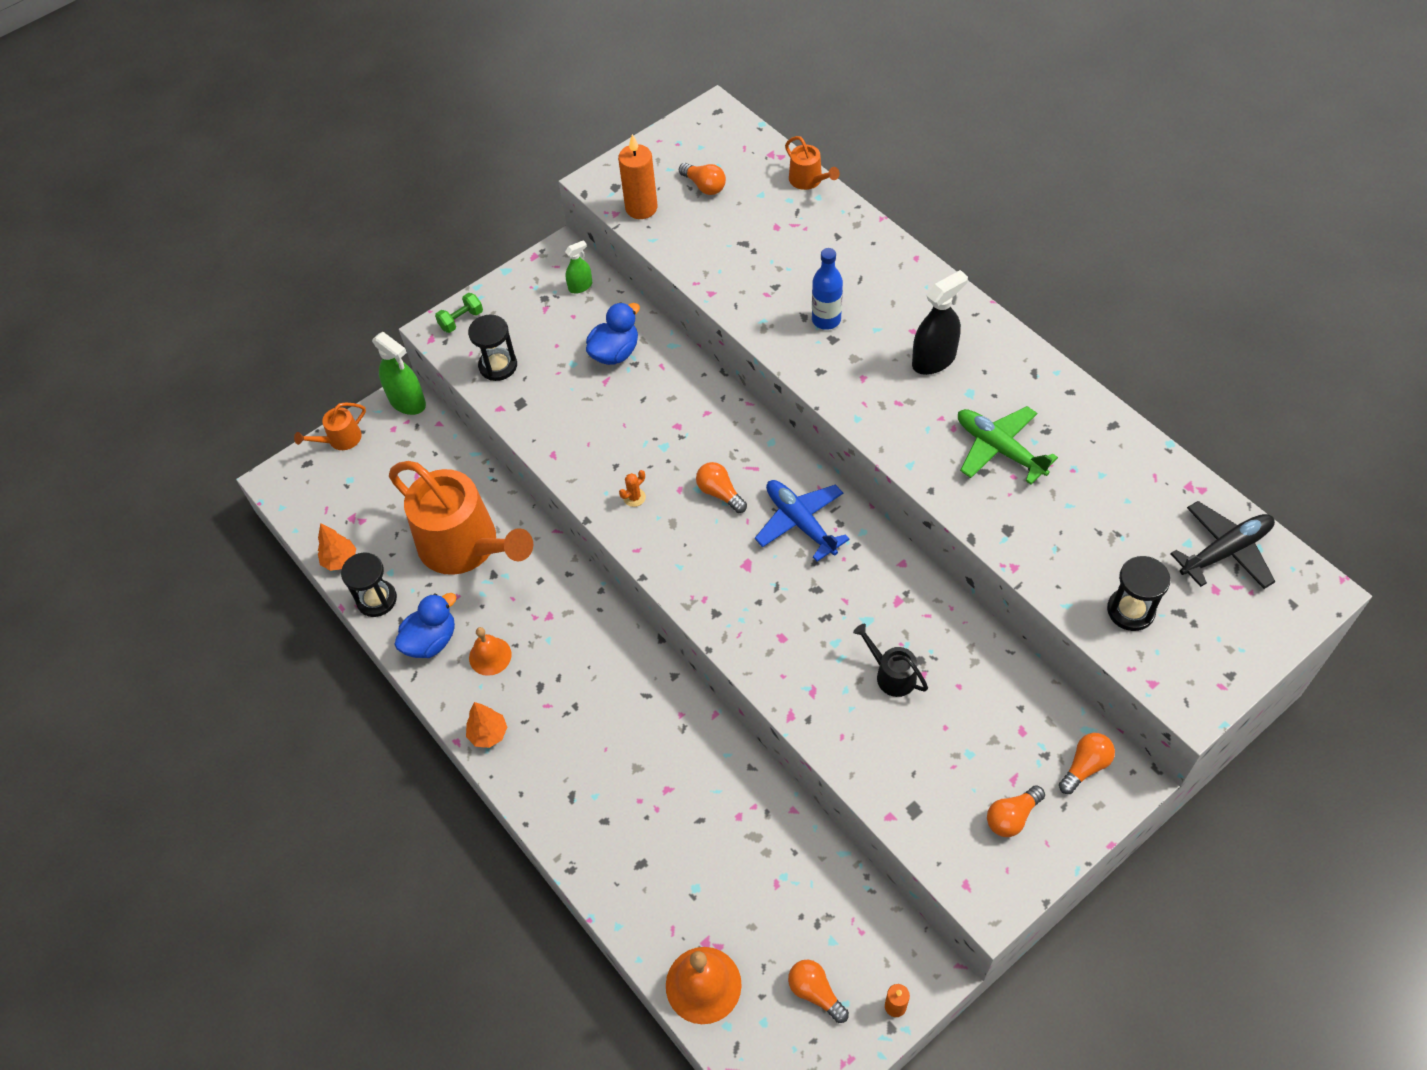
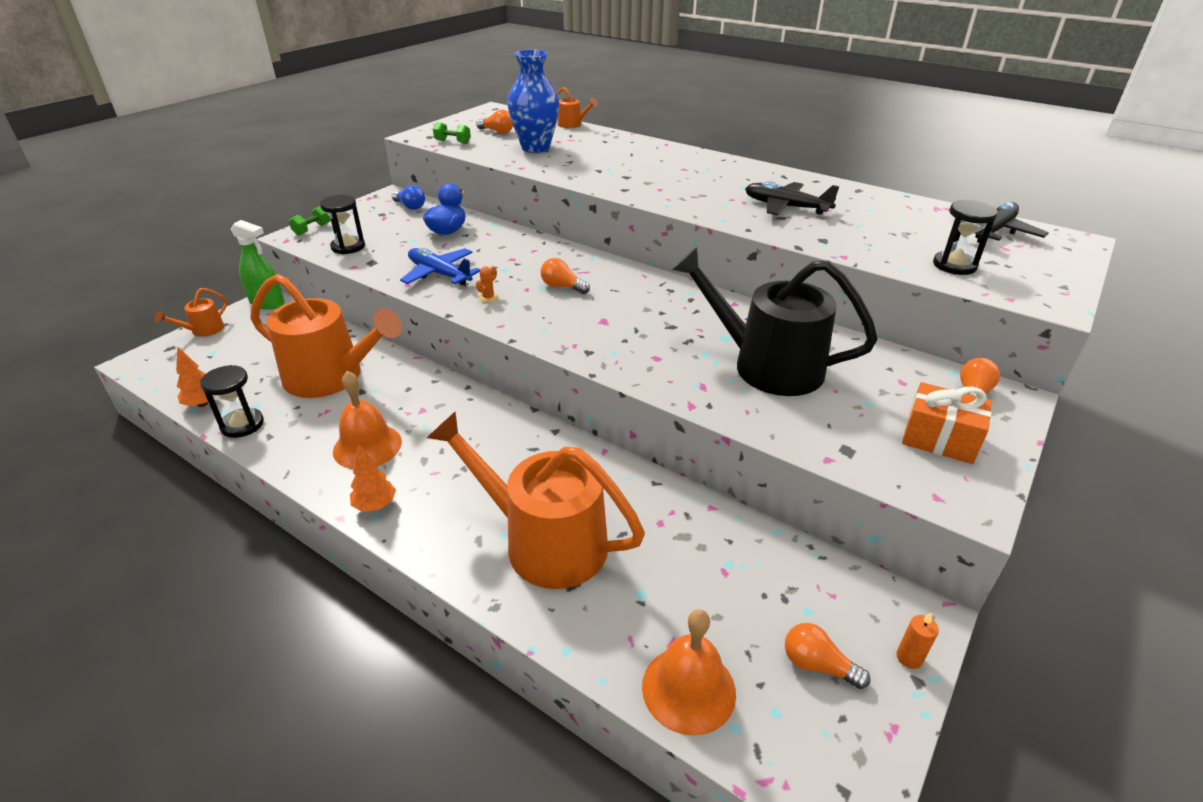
camera: 20 degrees left, 20 degrees down
(431, 640) = (303, 445): blue duck -> none
(490, 656) = (367, 446): orange bell -> orange bell, size x1.55
(580, 286) = (410, 206): green spray bottle -> blue light bulb
(628, 812) = (544, 542): none -> orange watering can
(641, 208) = (452, 142): orange candle -> green dumbbell
(742, 241) = (535, 148): none -> blue vase
(800, 522) = (637, 293): blue plane -> blue plane (439, 274)
(826, 320) = (616, 170): blue bottle -> none
(891, 675) = (767, 365): black watering can -> black watering can, size x2.32
(933, 360) = (707, 178): black spray bottle -> none
(999, 449) = (785, 207): green plane -> black plane
(1012, 817) = (939, 439): orange light bulb -> orange gift

